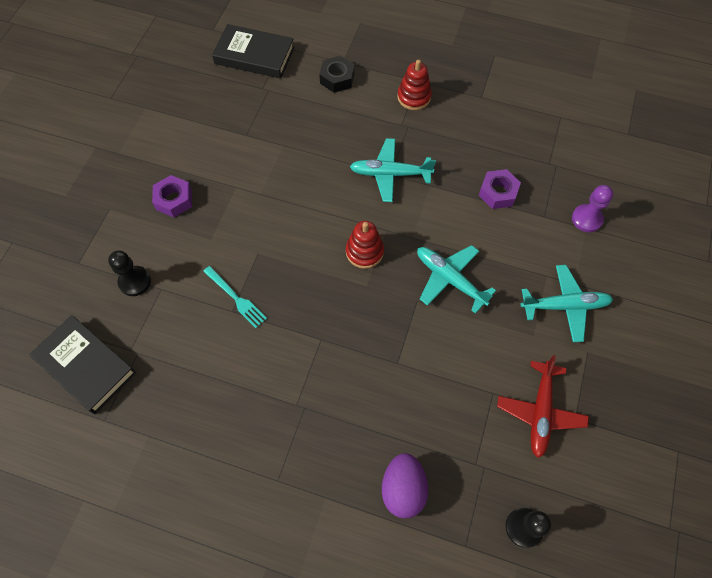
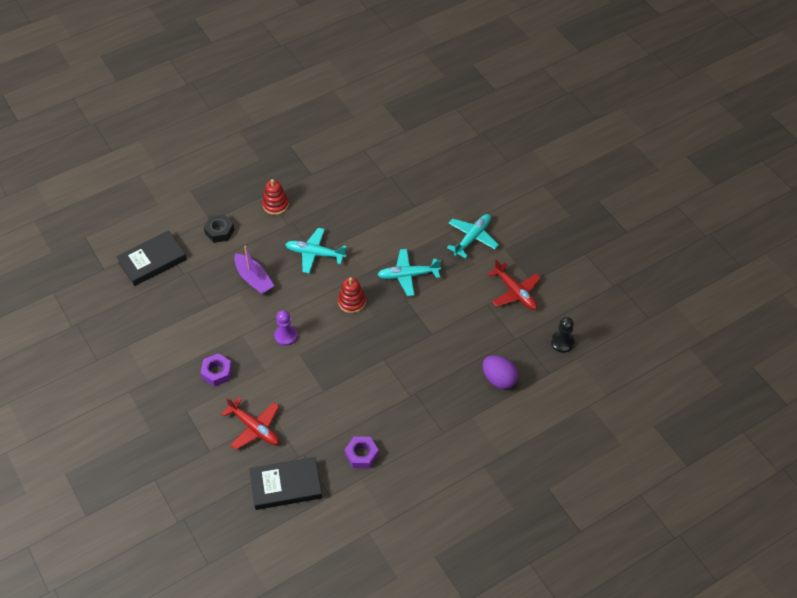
camera: 50 degrees left, 10 degrees down
(135, 281) = (254, 427): black pawn -> red plane
(236, 298) = (318, 383): turquoise fork -> none
(310, 146) = (254, 279): none -> purple boat
(390, 174) = (315, 254): turquoise plane -> turquoise plane turned 60 degrees clockwise
(498, 193) = (379, 215): purple nut -> purple nut (361, 455)
(587, 219) = (435, 189): purple pawn -> purple pawn (286, 336)

